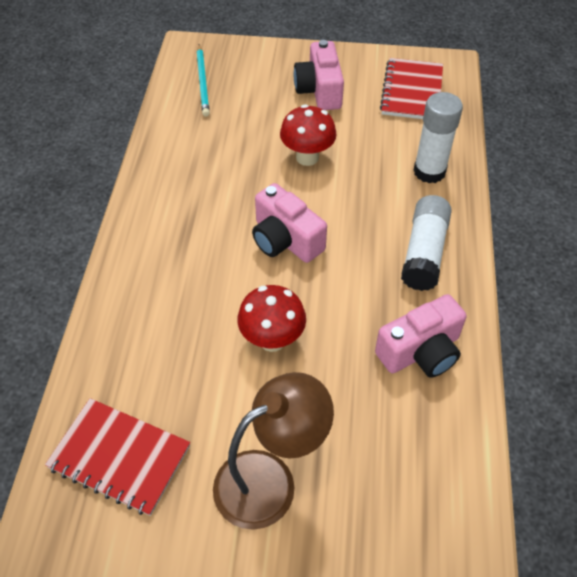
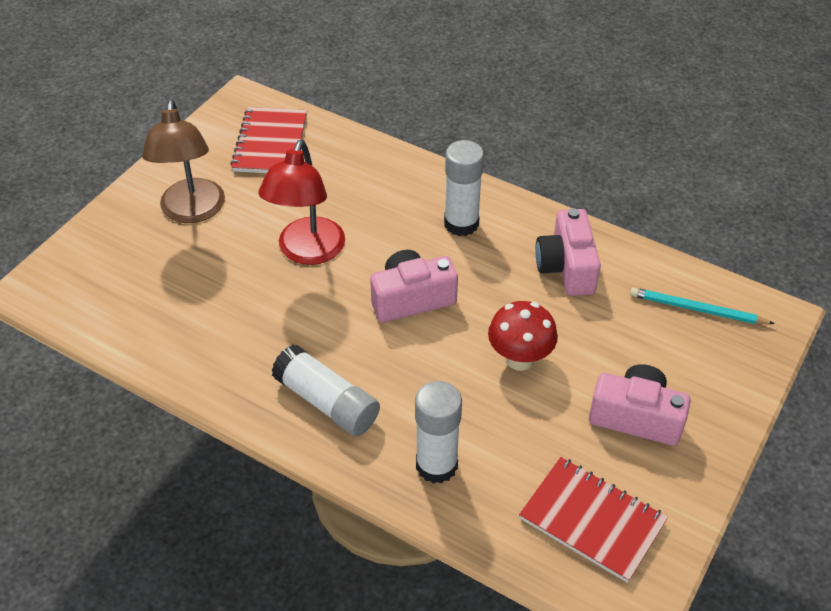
camera: 115 degrees right, 5 degrees down
(119, 457) = (270, 143): red notebook -> red notebook turned 45 degrees counterclockwise
(175, 238) = (461, 223): none -> white glue stick
(272, 339) = (307, 252): red mushroom -> red lamp
(420, 351) = (223, 346): pink camera -> pink camera (566, 267)

